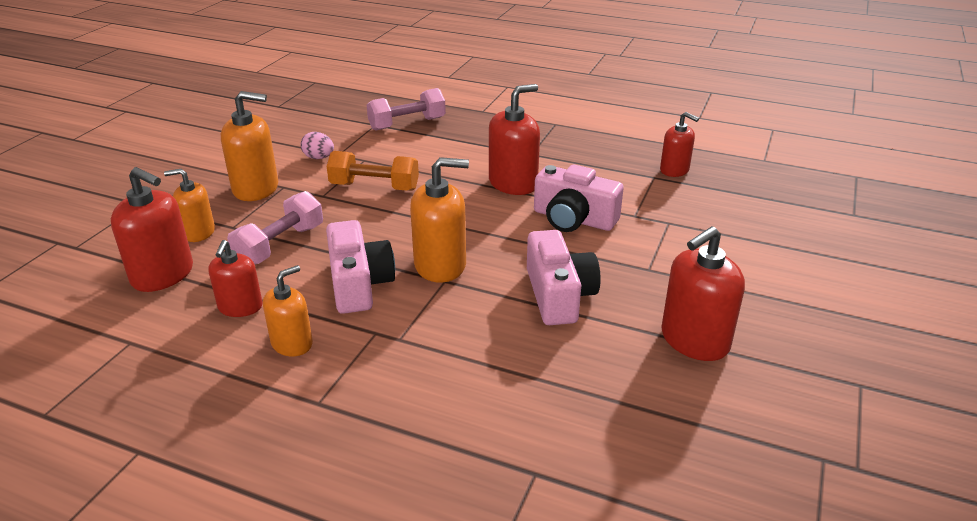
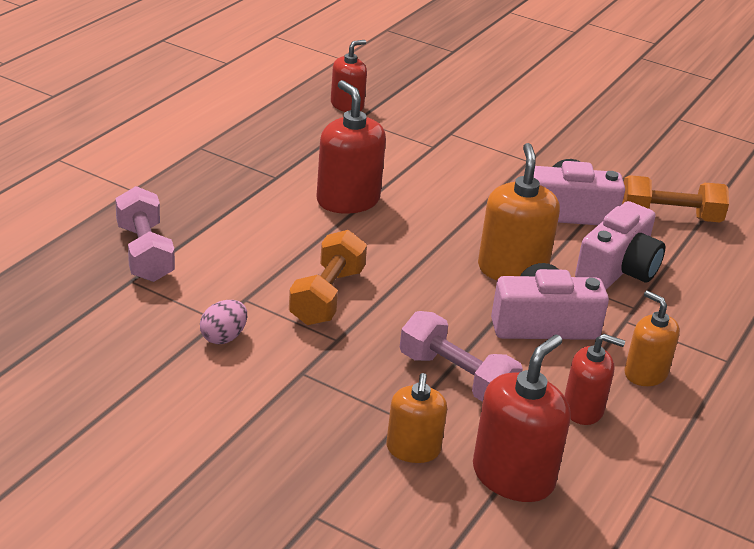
camera: 85 degrees left, 0 degrees up
(256, 188) = (301, 397): orange soap dispenser -> none
(573, 219) = (434, 179): pink camera -> pink camera (618, 269)
(589, 368) = (669, 217): none -> orange dumbbell
(694, 340) = (631, 165): red soap dispenser -> none

